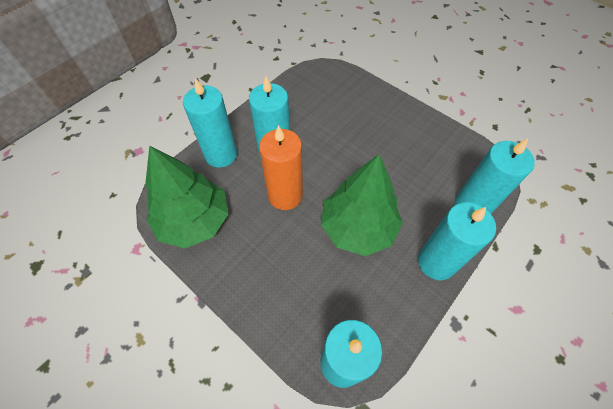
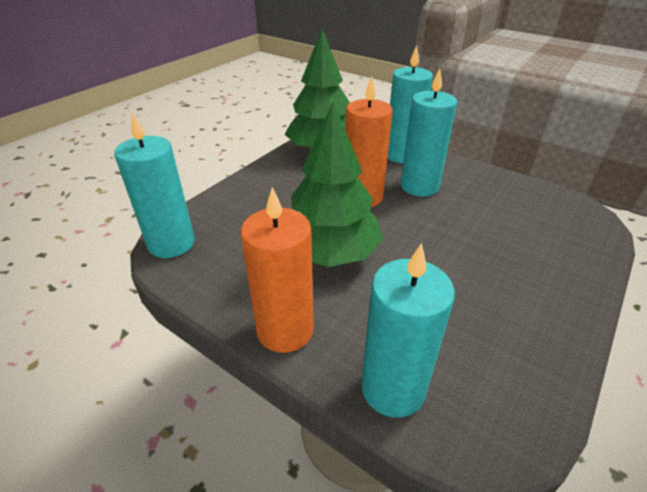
camera: 85 degrees right, 20 degrees down
(436, 262) = (285, 330): turquoise candle -> orange candle

